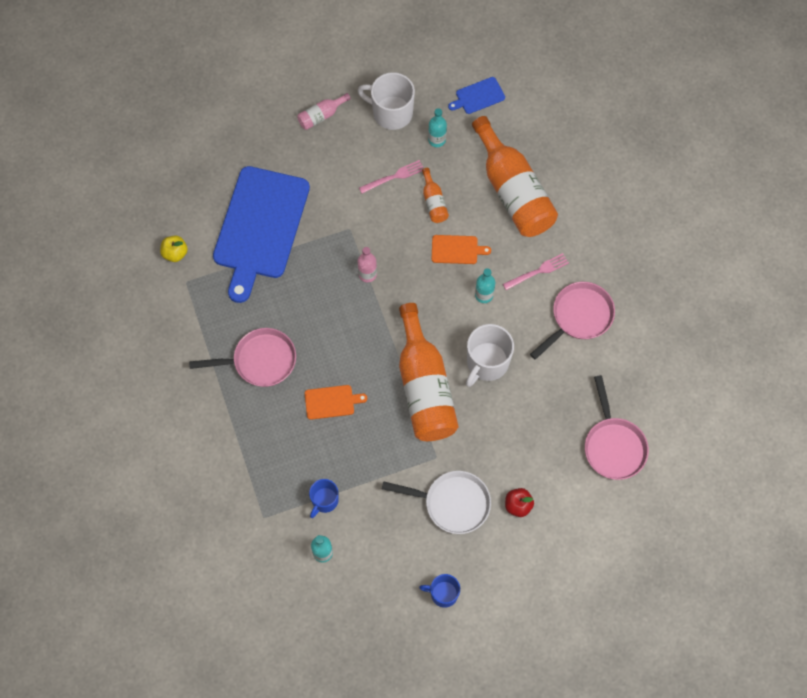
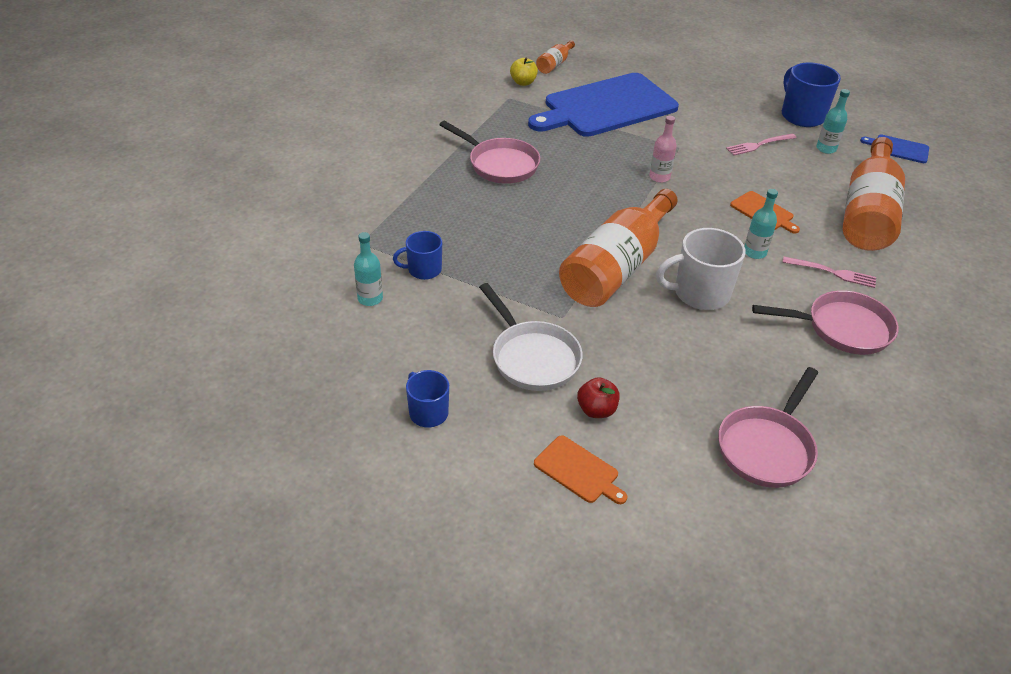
camera: 45 degrees right, 25 degrees down
(321, 116) = (737, 87): pink bottle -> none
(331, 402) = (521, 221): orange cutting board -> orange cutting board (578, 471)
(391, 112) = (801, 115): white mug -> blue mug
(394, 176) = (758, 145): pink fork -> pink fork turned 135 degrees clockwise
(433, 202) = (777, 176): orange bottle -> orange bottle (554, 64)

